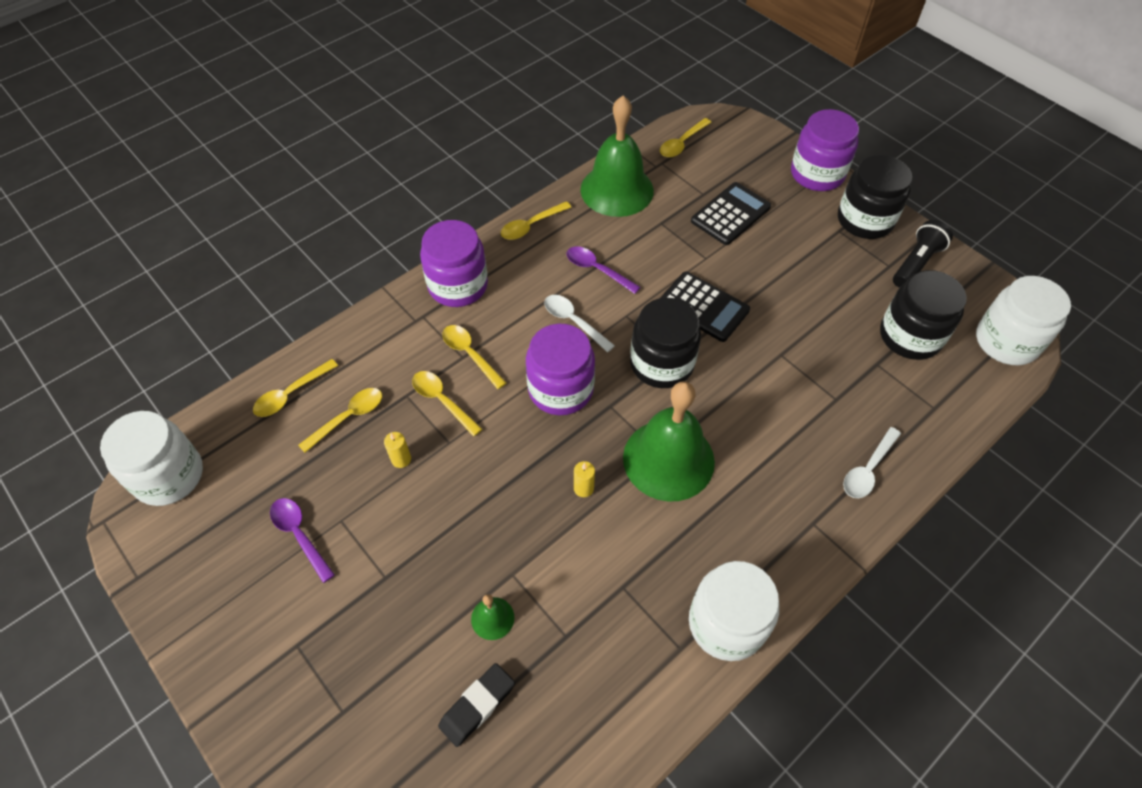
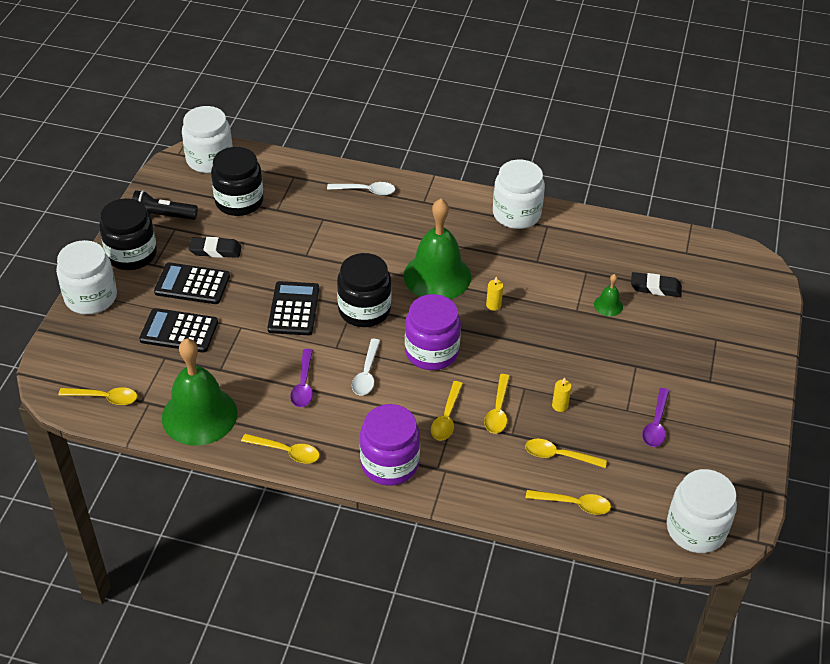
camera: 125 degrees left, 10 degrees down
(791, 247) = (192, 284): none -> black calculator
(817, 174) = (91, 297): purple jar -> white jar
(834, 283) = (215, 250): none -> black eraser

